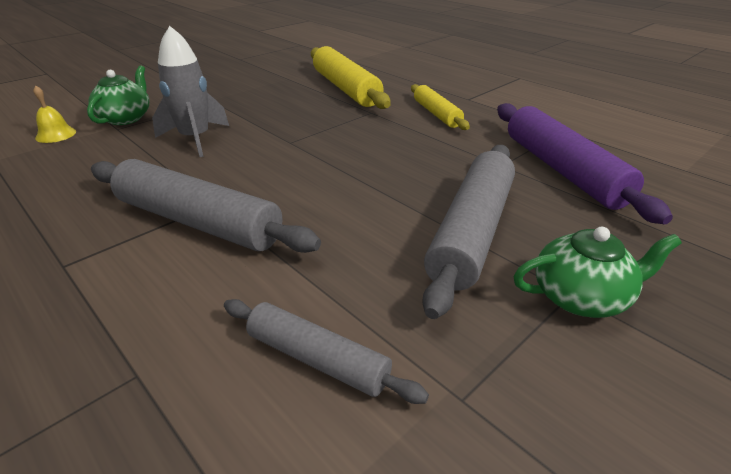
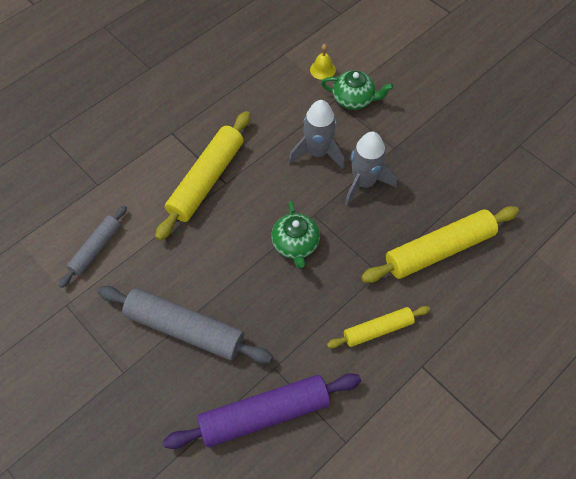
camera: 90 degrees right, 25 degrees up
(198, 221) = (207, 180): grey rolling pin -> yellow rolling pin
(254, 116) = (364, 183): none -> grey rocket
(581, 297) = (119, 376): green teapot -> green teapot (295, 244)

